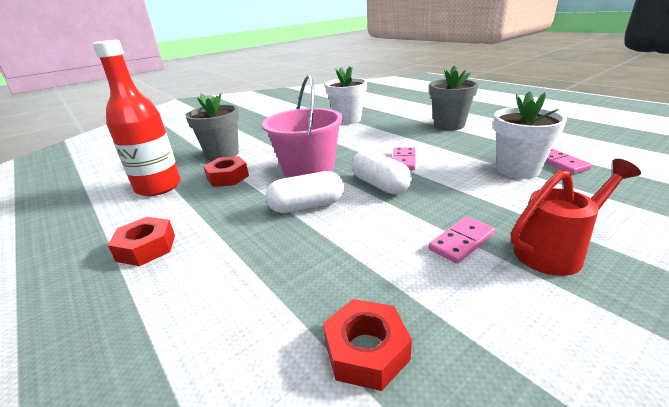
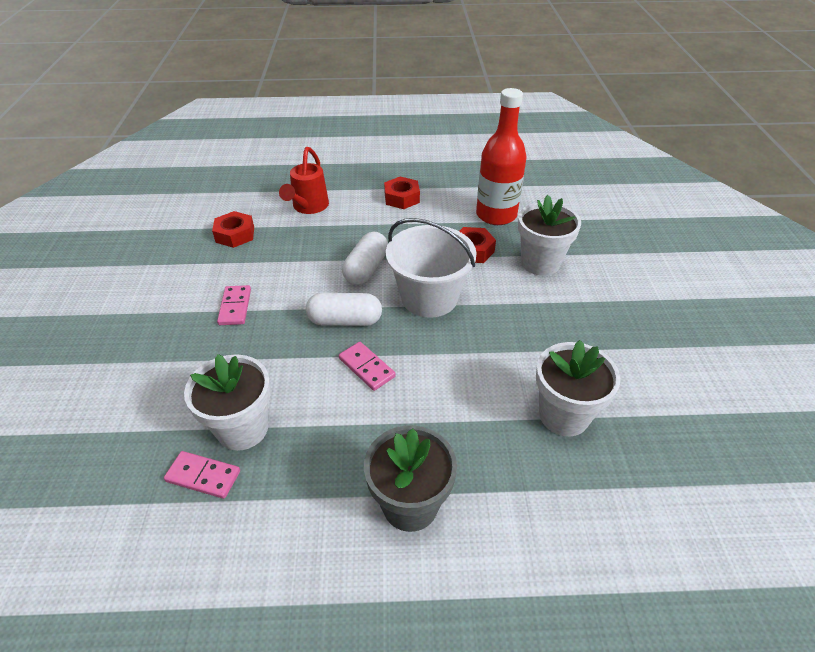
camera: 125 degrees right, 15 degrees up
(222, 154) = (540, 263): grey flower pot -> white flower pot
(308, 170) = (429, 297): pink bucket -> white bucket
(556, 251) = (172, 336): red watering can -> red watering can (308, 207)

